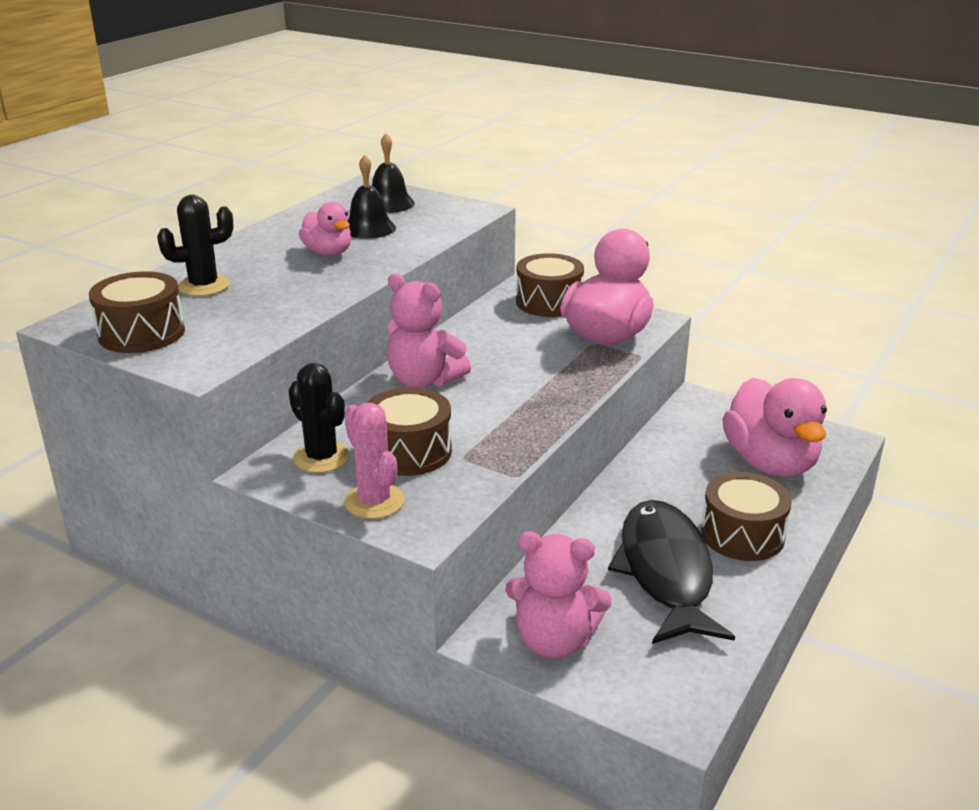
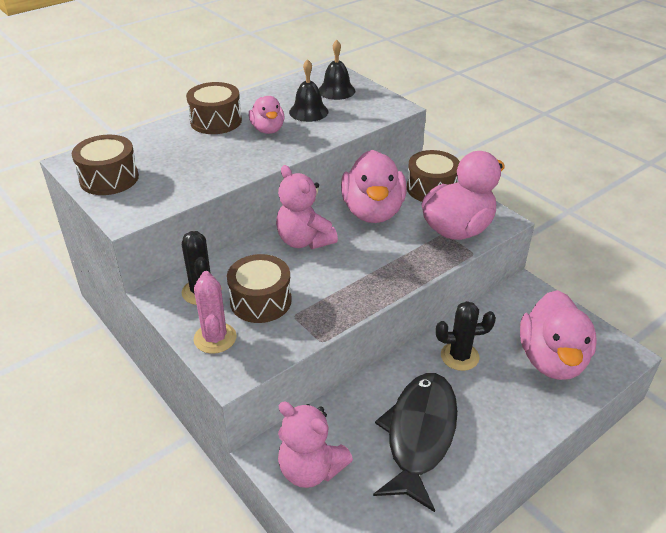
camera: 20 degrees right, 10 degrees up
(204, 286) = (170, 144): black cactus -> black cactus (459, 356)
(492, 336) = (373, 211): none -> pink duck
(742, 535) = (494, 419): brown drum -> brown drum (216, 121)

